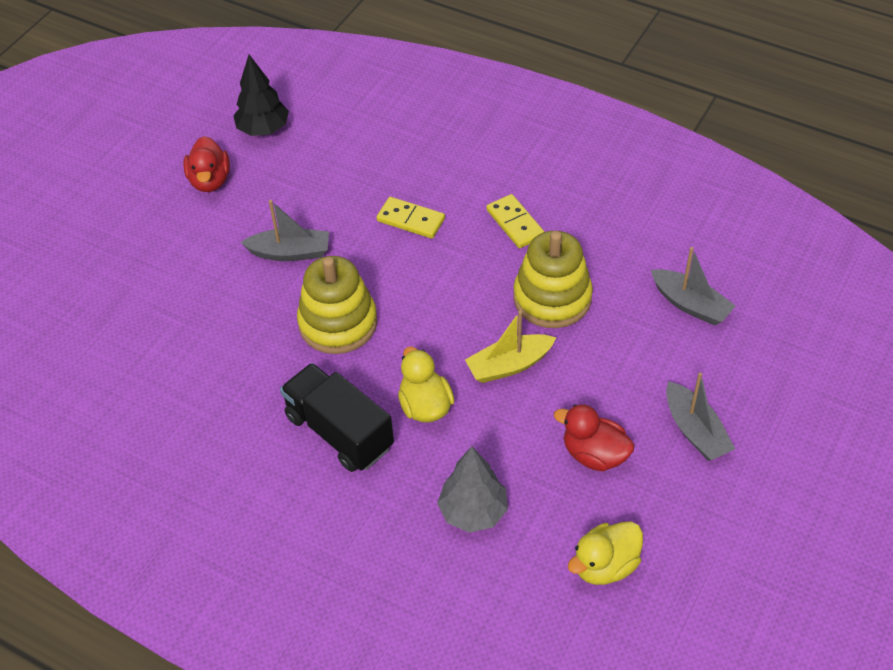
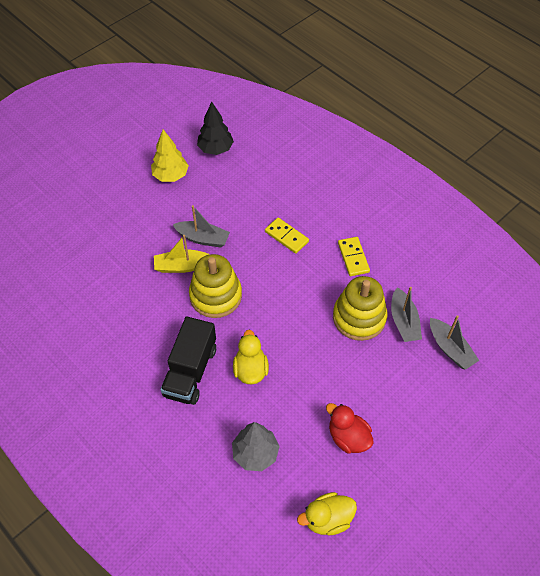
camera: 15 degrees right, 5 degrees up
(210, 180) = (171, 175): red duck -> yellow tree
(339, 432) = (190, 371): black truck -> black truck turned 135 degrees counterclockwise
(509, 365) = (314, 357): yellow boat -> yellow boat (182, 266)
(695, 431) = (421, 441): grey boat -> grey boat (403, 321)

